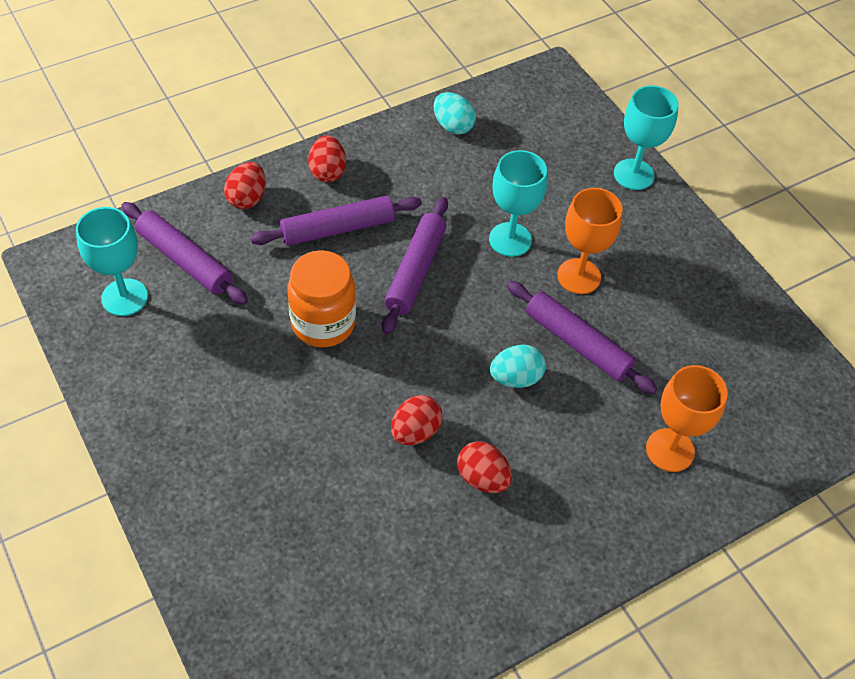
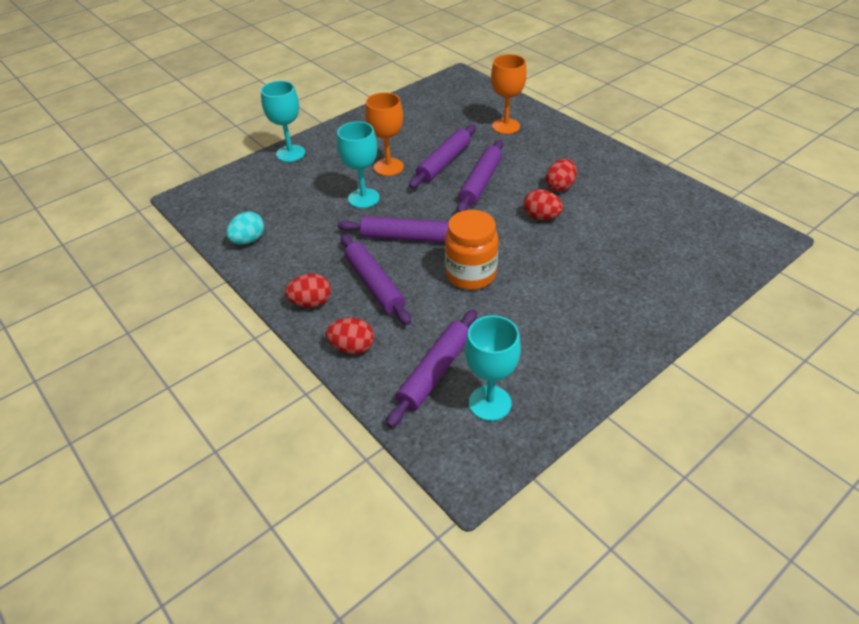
camera: 95 degrees left, 10 degrees down
(516, 378) = (481, 183): turquoise egg -> purple rolling pin

